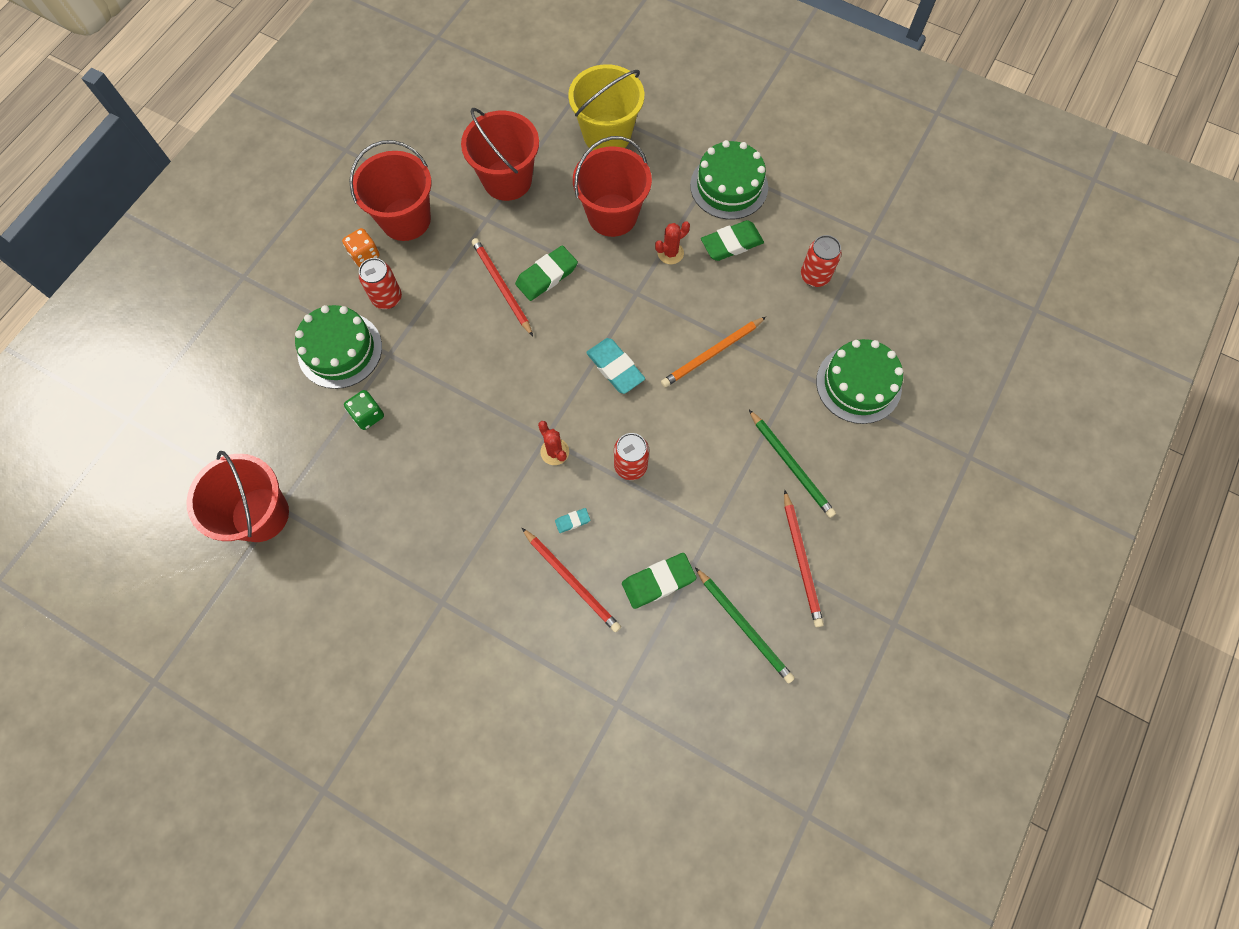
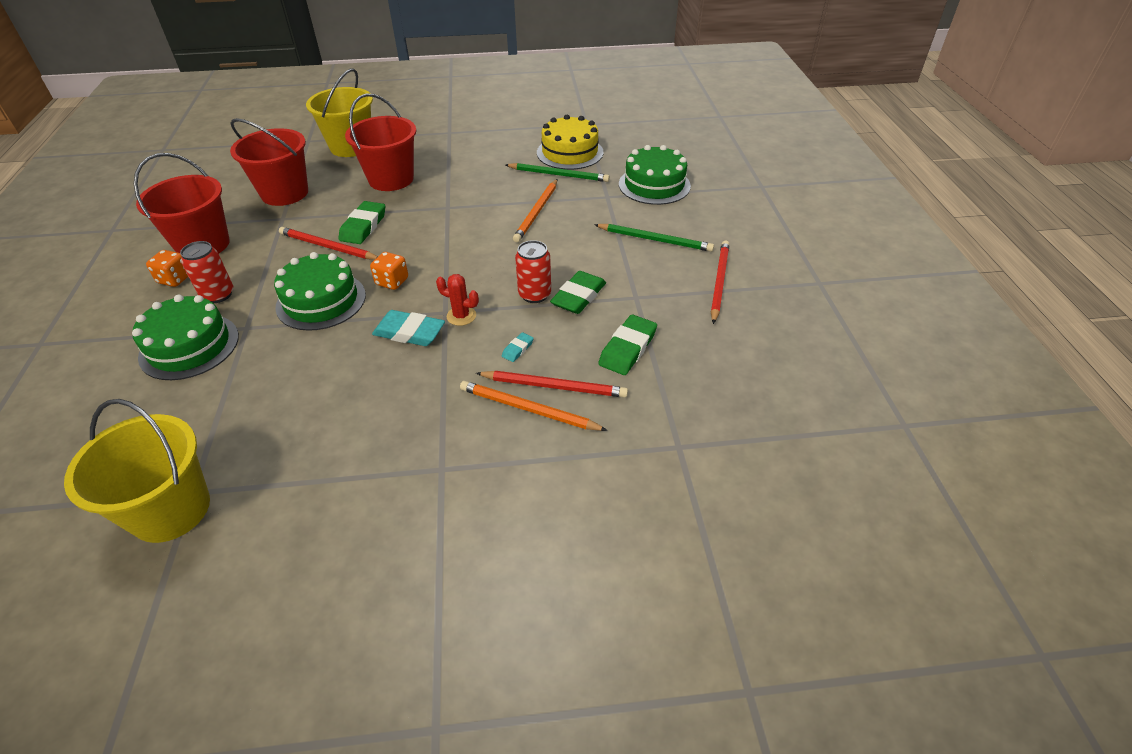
camera: 35 degrees left, 25 degrees down
(260, 514) = (171, 510): red bucket -> yellow bucket
(368, 415) = (253, 375): green dice -> none
(526, 370) = (392, 282): none -> orange dice
(537, 590) = (529, 409): none -> orange pencil
(615, 368) = (468, 249): turquoise eraser -> turquoise eraser (409, 332)
(670, 253) = (455, 180): red cactus -> none
(729, 186) = (467, 138): green cake -> green cake (321, 301)
(731, 243) = (496, 160): green eraser -> green eraser (578, 296)
(744, 625) = (721, 339): green pencil -> green pencil (558, 175)
(801, 560) = (719, 282): red pencil -> red pencil turned 120 degrees counterclockwise
(814, 276) = (570, 152): red can -> yellow cake

